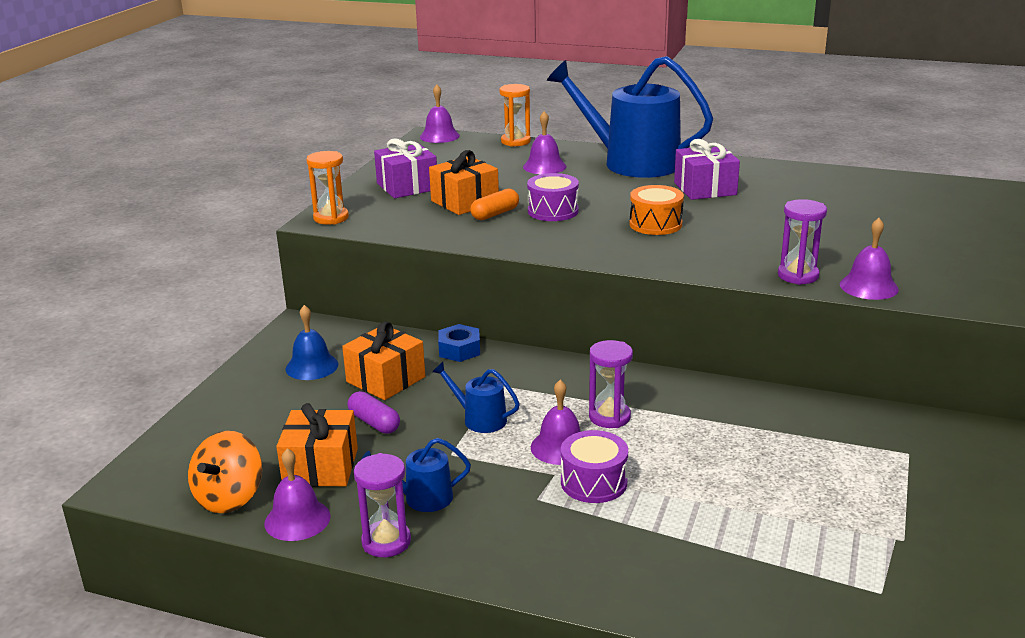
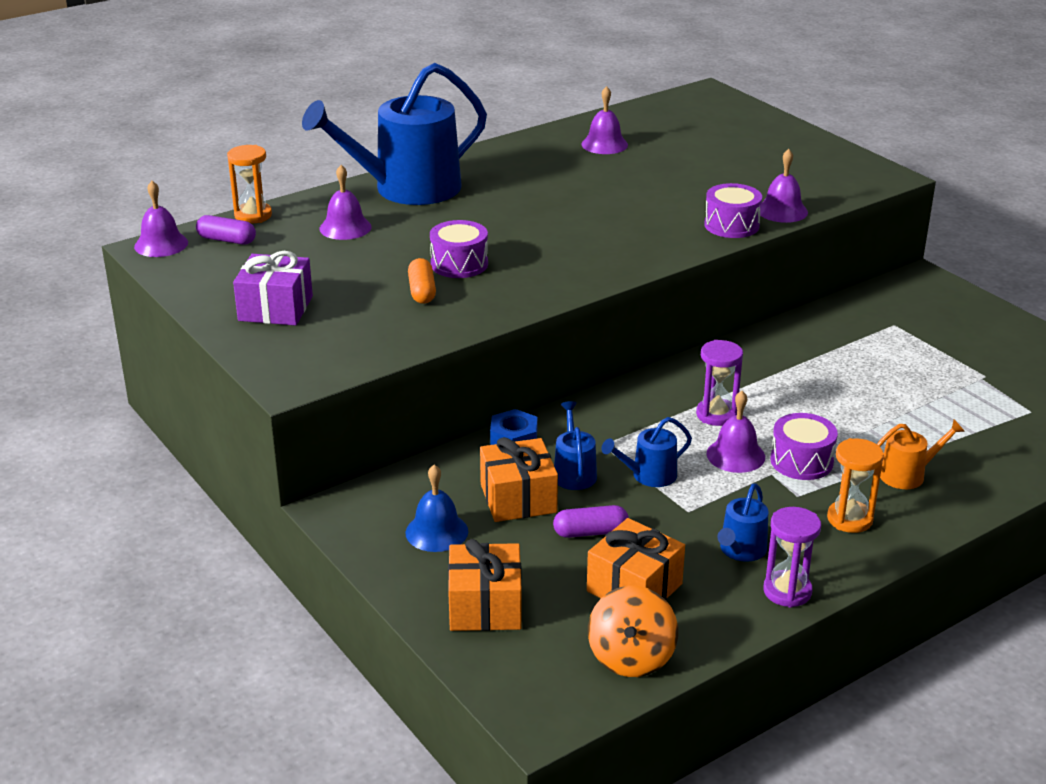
camera: 55 degrees left, 5 degrees up
(229, 497) = (631, 657): orange spinning top -> orange spinning top turned 45 degrees clockwise
(297, 519) = (708, 628): purple bell -> purple bell (604, 144)
(331, 218) = (291, 375): orange hourglass -> orange hourglass (849, 519)
(445, 388) = (574, 472): none -> blue watering can
(464, 202) = (367, 294): orange gift -> orange gift (485, 606)
(472, 147) = (227, 240): none -> purple capsule
(648, 548) = (907, 475): none -> orange watering can
(655, 224) = (558, 235): orange drum -> none
(705, 189) = (517, 186): purple gift -> none
(798, 275) = (731, 225): purple hourglass -> purple drum

